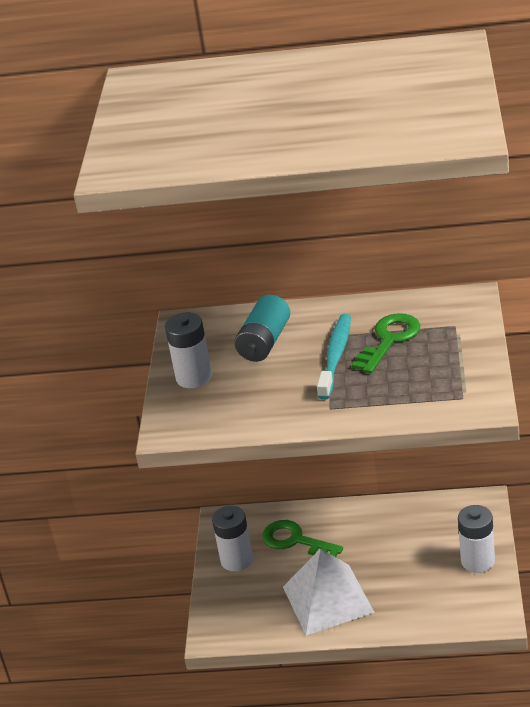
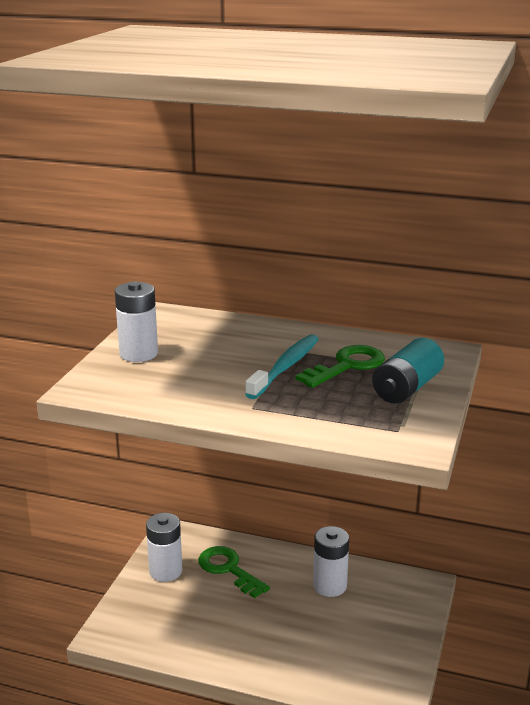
camera: 10 degrees right, 10 degrees down
(264, 342) = (224, 342): turquoise battery -> turquoise battery (407, 388)
(328, 599) = (232, 633): white pyramid -> none
(477, 561) = (399, 639): white battery -> white battery (330, 586)

